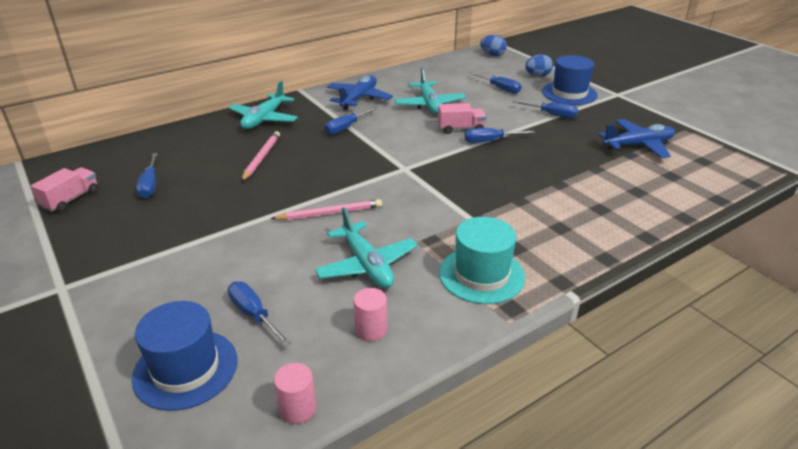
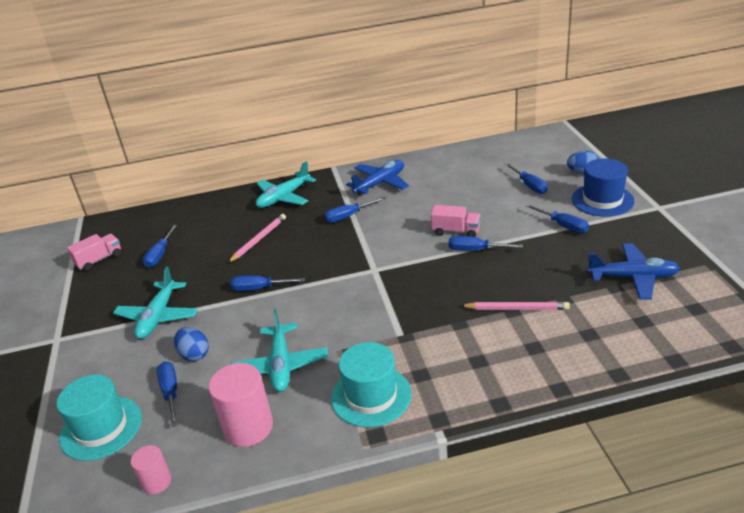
camera: 25 degrees right, 0 degrees up
(185, 369) = (101, 428): blue hat -> turquoise hat
(292, 200) = (259, 288): none -> blue screwdriver
(330, 213) = (281, 307): pink pencil -> pink pencil (516, 308)
(371, 329) = (248, 427): pink cylinder -> pink cylinder, size x1.80
(429, 105) = (443, 198): turquoise plane -> turquoise plane (158, 317)
(492, 55) = (550, 140): blue egg -> blue egg (194, 354)

